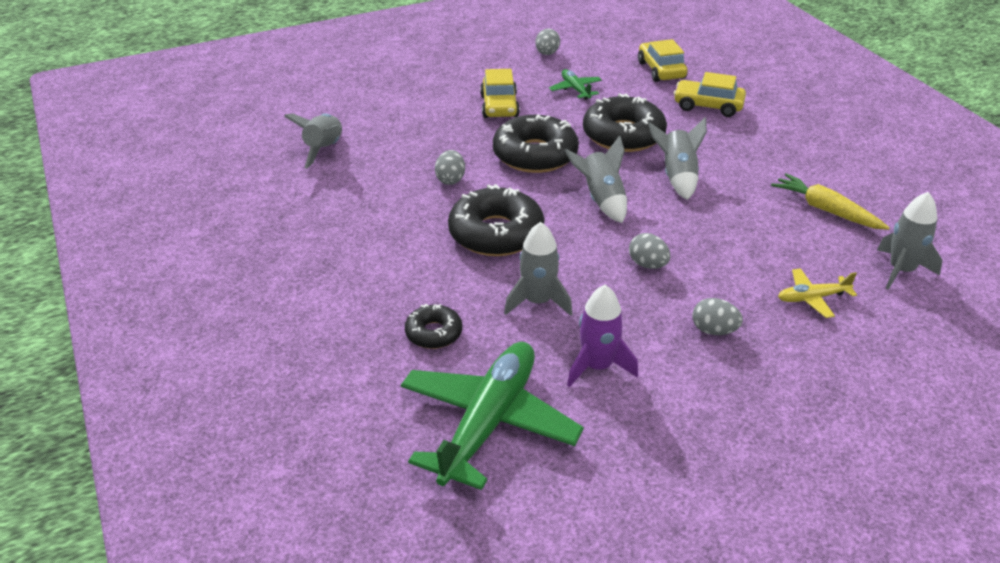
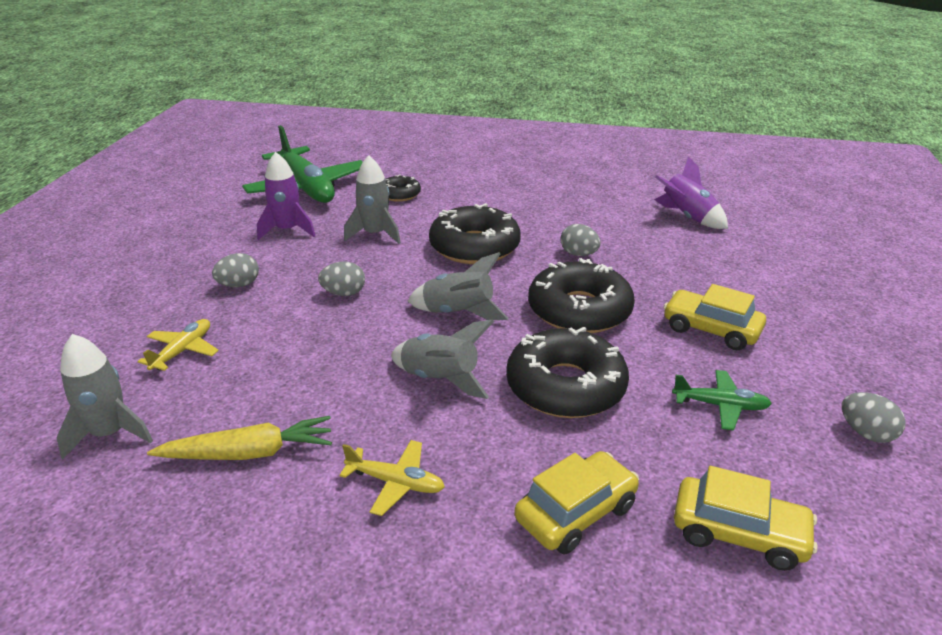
camera: 125 degrees right, 5 degrees down
(324, 150) = (687, 217): grey rocket -> purple rocket
(767, 156) = (396, 483): none -> yellow plane

